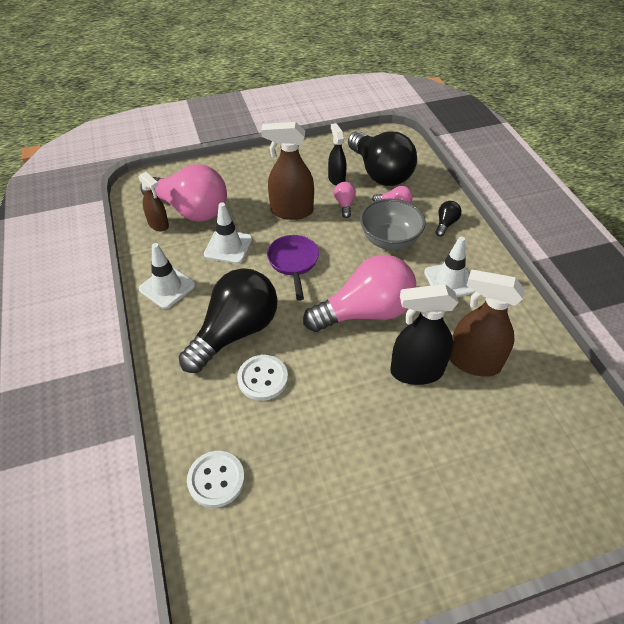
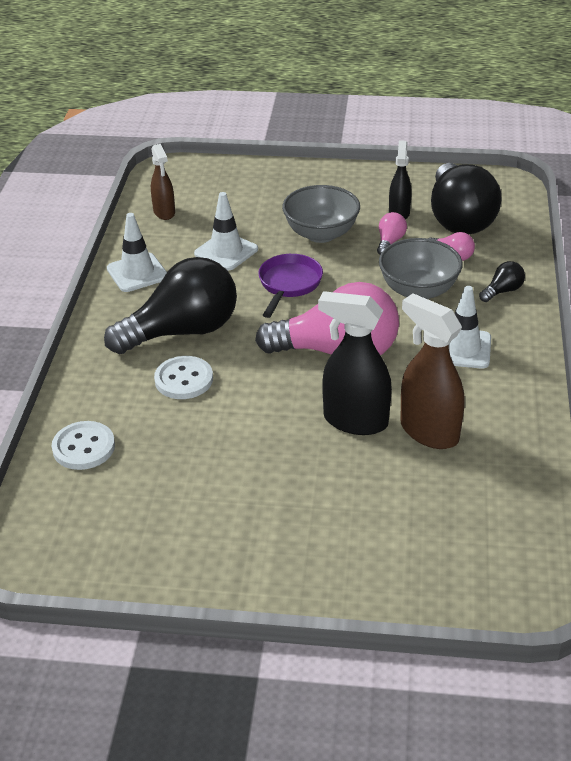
camera: 25 degrees right, 10 degrees down
(191, 210) = (208, 206): pink light bulb -> none
(291, 211) = (321, 234): brown spray bottle -> grey bowl

